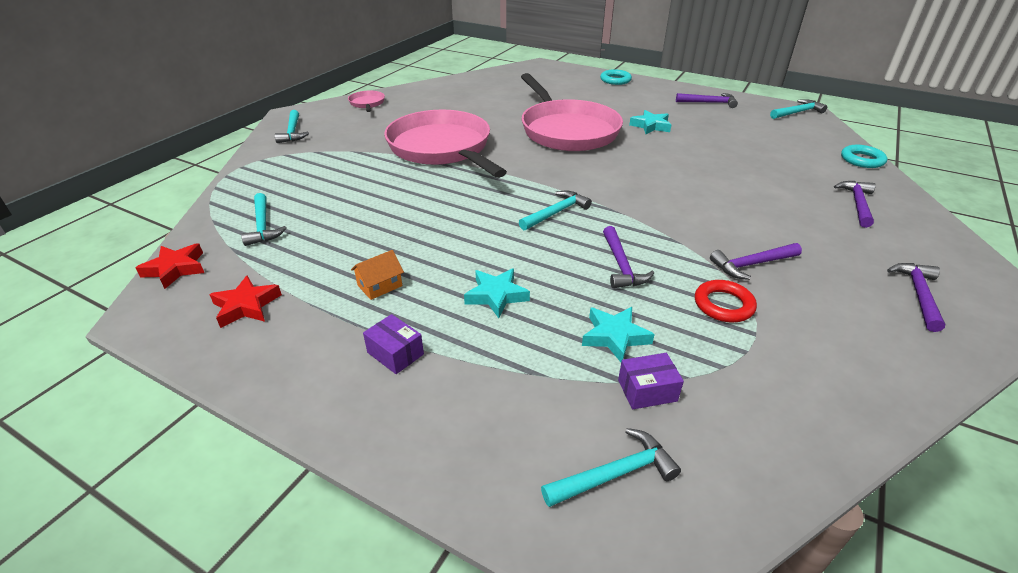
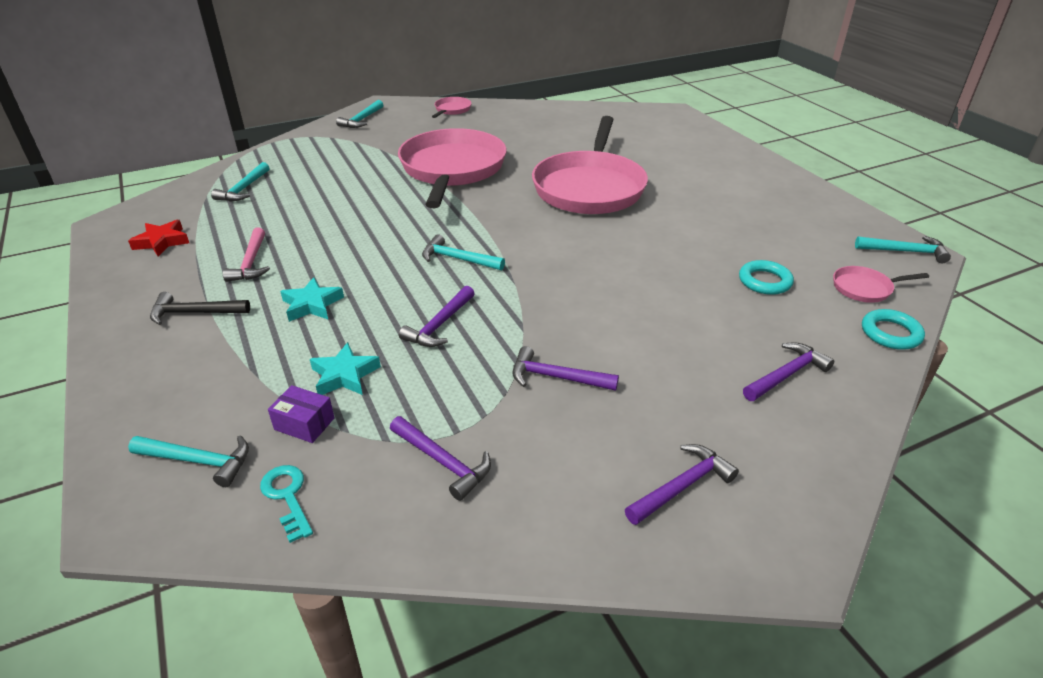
camera: 35 degrees right, 0 degrees up
(175, 269) = (159, 200): red star -> none
(380, 285) = (251, 262): orange house -> pink hammer
(395, 353) = (194, 313): purple box -> black hammer
(556, 212) = (458, 259): turquoise hammer -> turquoise hammer turned 150 degrees counterclockwise
(615, 80) = (730, 149): turquoise ring -> turquoise ring (764, 281)
(651, 126) = (686, 210): turquoise star -> none
(709, 103) = (802, 206): purple hammer -> purple hammer (443, 462)
(723, 305) = (470, 396): red ring -> none
(728, 453) = (287, 497): none -> turquoise key
(812, 139) = (865, 288): none -> pink pan

